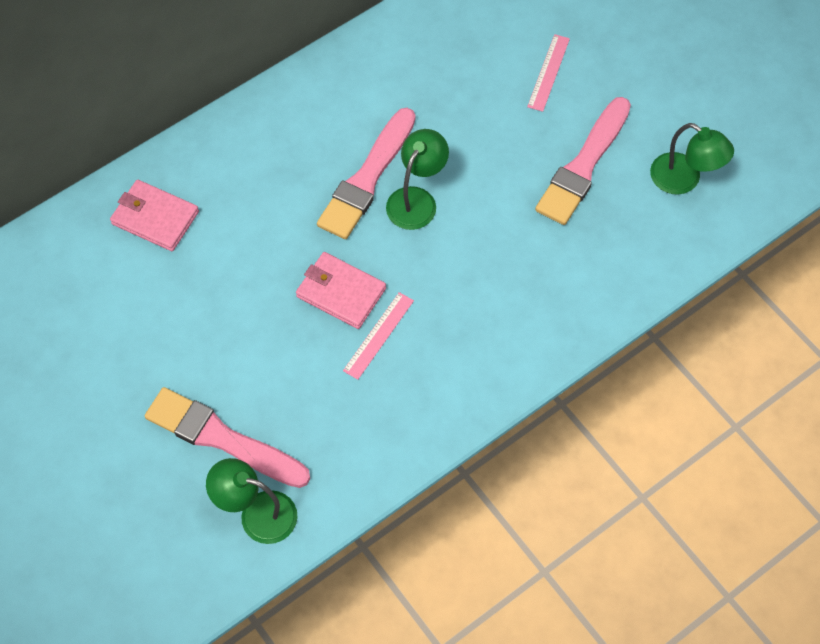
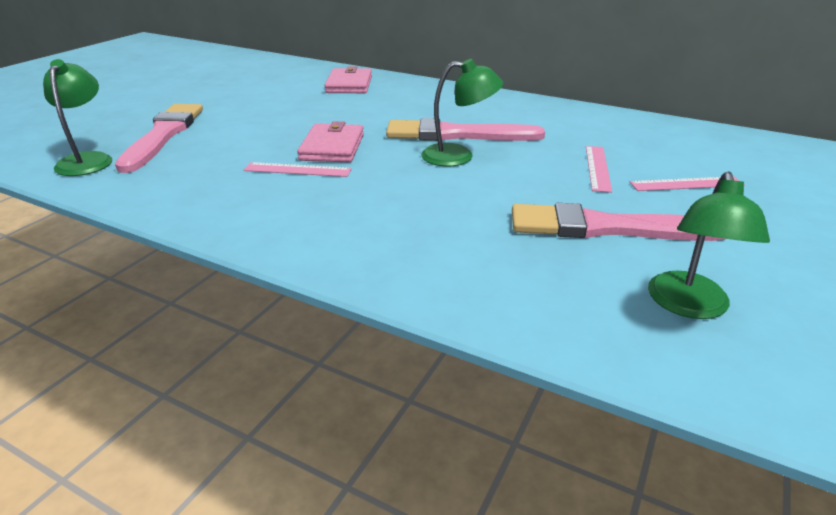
camera: 65 degrees right, 30 degrees down
(492, 112) = (597, 168): none -> pink ruler

